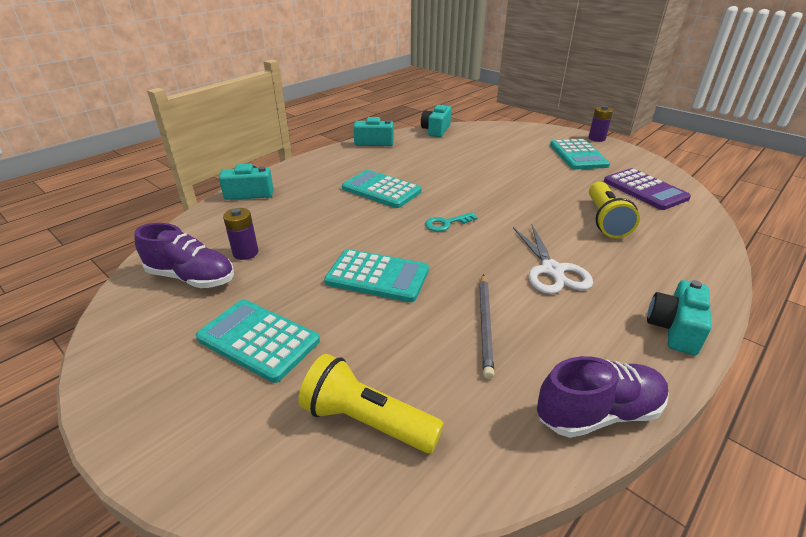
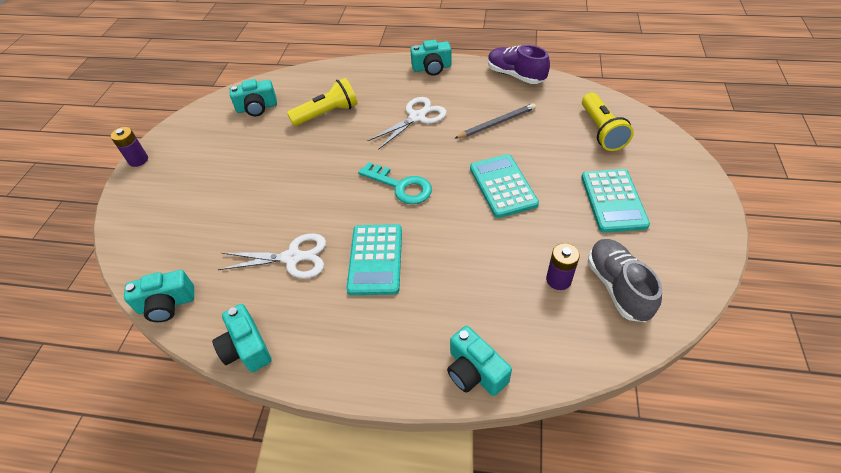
camera: 120 degrees left, 15 degrees up
(191, 277) = (617, 287): purple shoe -> grey shoe
(424, 165) = (292, 258): none -> white scissors
(446, 223) = (401, 186): turquoise key -> turquoise key, size x1.59
(578, 155) = (196, 160): turquoise calculator -> none
(645, 190) = (257, 108): purple calculator -> turquoise camera

